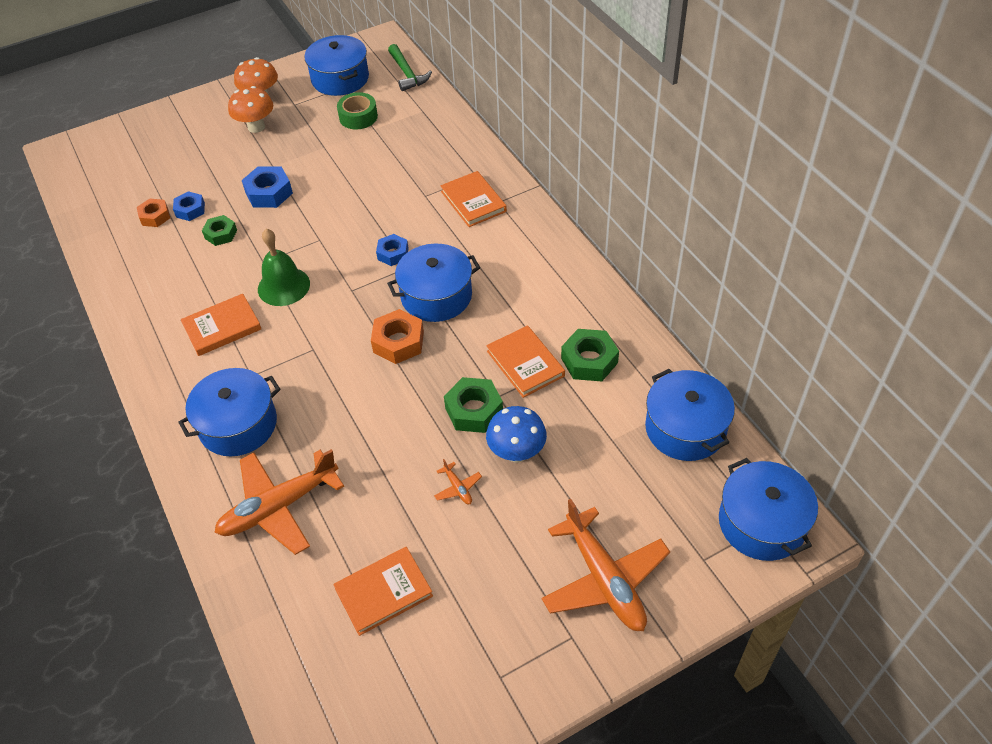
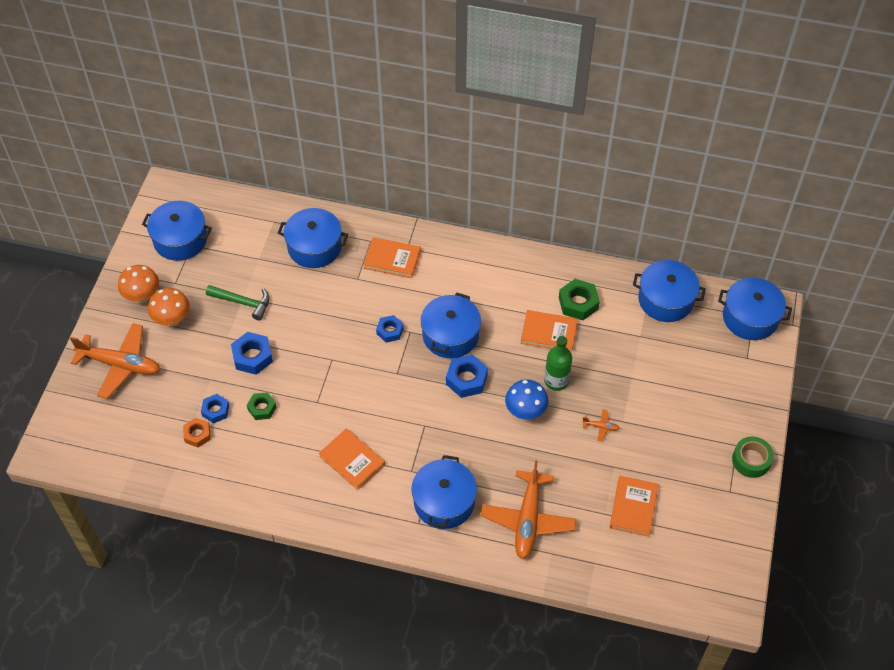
camera: 50 degrees left, 5 degrees up
(222, 327) = (352, 460): orange book -> orange book turned 60 degrees counterclockwise
(283, 286) = (352, 405): green bell -> none
(358, 117) = (235, 258): green tape -> green tape (751, 460)
(398, 342) = (466, 379): orange nut -> blue nut
(407, 74) = (224, 201): green hammer -> green hammer (243, 303)
(426, 149) = (314, 247): none -> blue pot
(474, 410) = (556, 381): green nut -> green bottle
(516, 452) = (605, 383): blue mushroom -> blue mushroom (525, 411)
(604, 579) = (718, 406): orange plane -> orange plane (120, 365)

